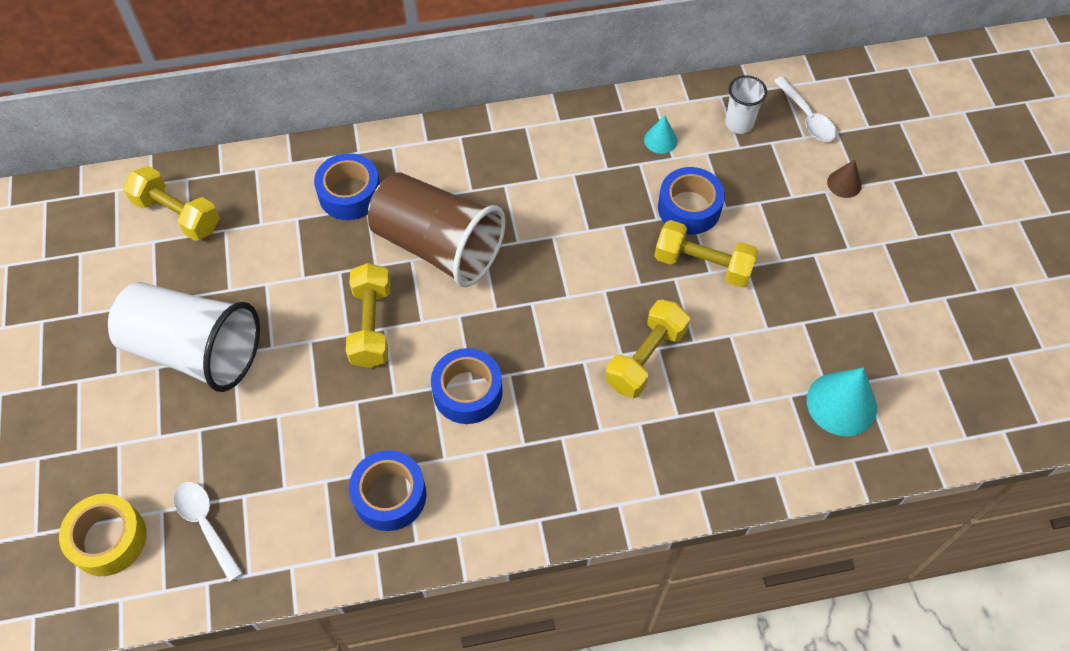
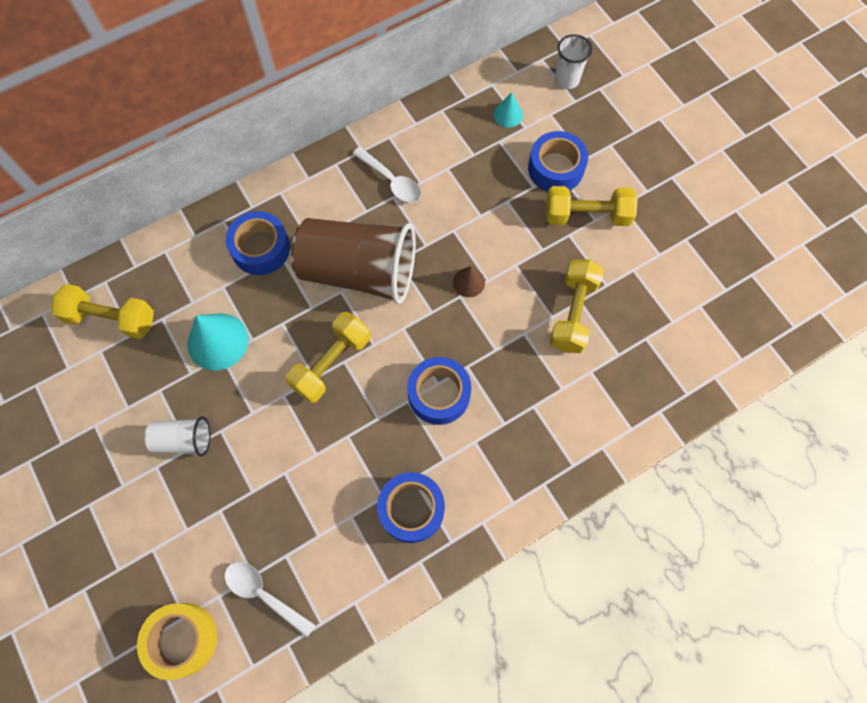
camera: 20 degrees left, 10 degrees up
(194, 350) = (183, 440): white cup -> white cup, size x0.47
(371, 325) = (331, 363): yellow dumbbell -> yellow dumbbell turned 60 degrees clockwise
(807, 117) = (619, 57): white spoon -> white spoon (391, 181)
(841, 404) = (742, 299): turquoise cone -> turquoise cone (217, 341)
(844, 183) = (671, 107): brown cone -> brown cone (468, 282)

